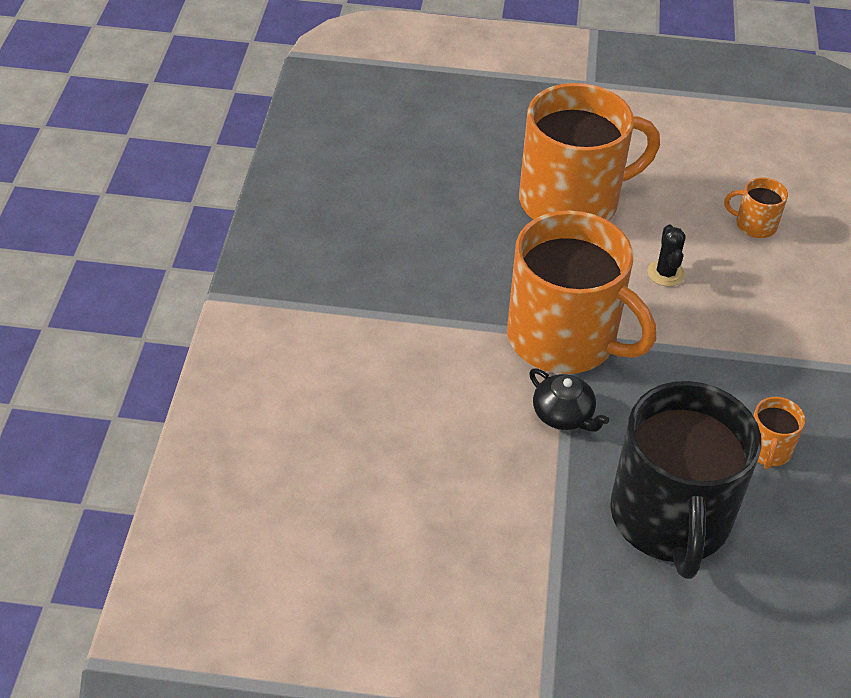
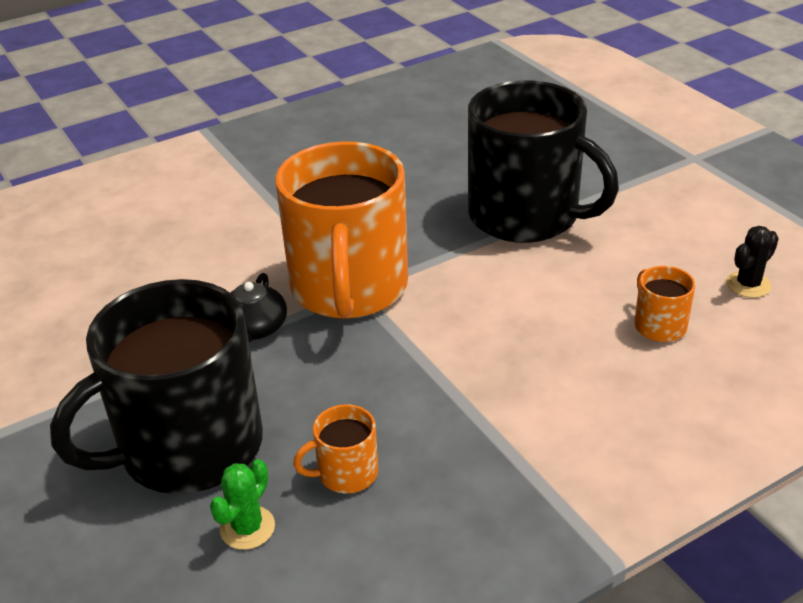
camera: 55 degrees right, 10 degrees down
(571, 201) = (526, 216): orange mug -> black mug
(665, 273) = (508, 304): black cactus -> black cactus (748, 285)
(779, 525) = (247, 528): none -> green cactus

